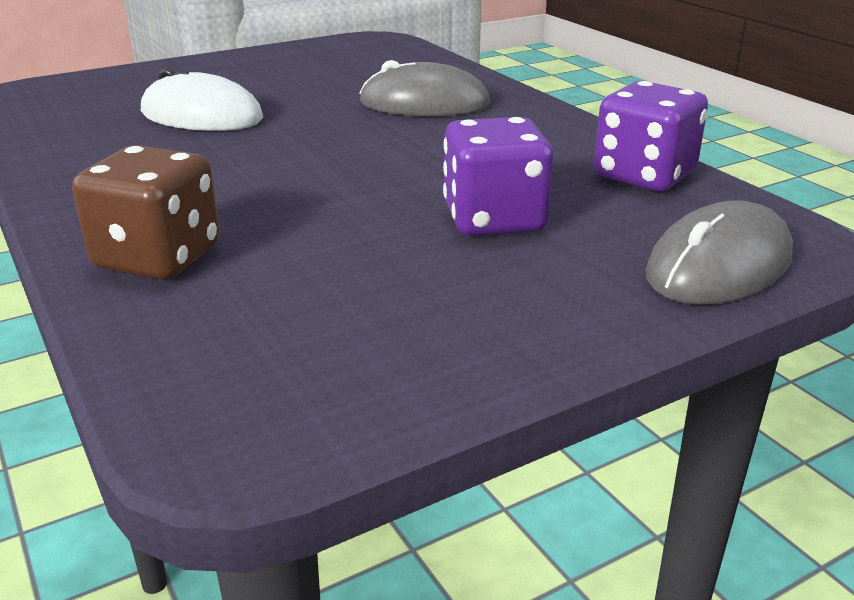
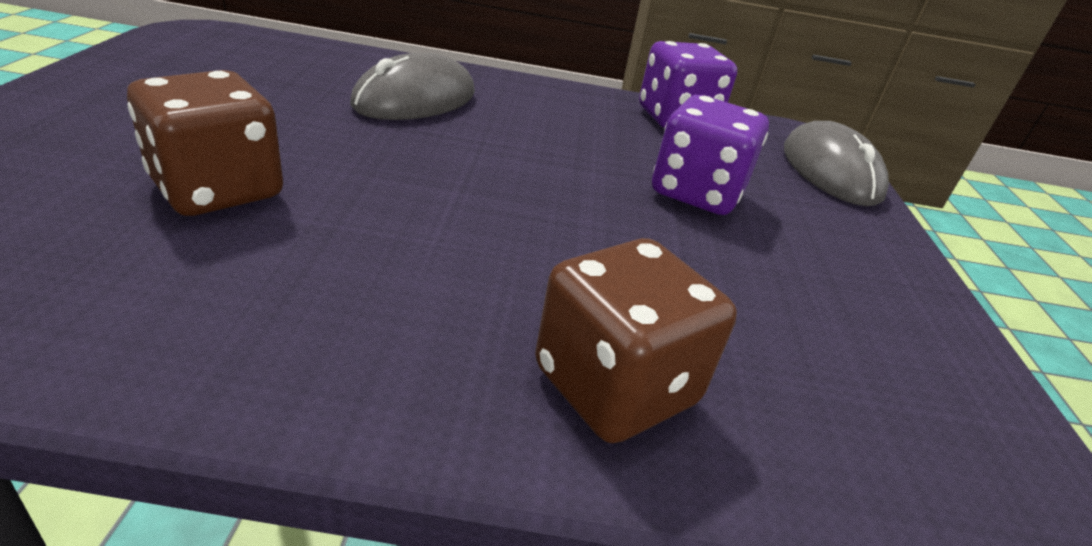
camera: 60 degrees left, 5 degrees up
(201, 115) = (217, 189): white mouse -> brown dice

